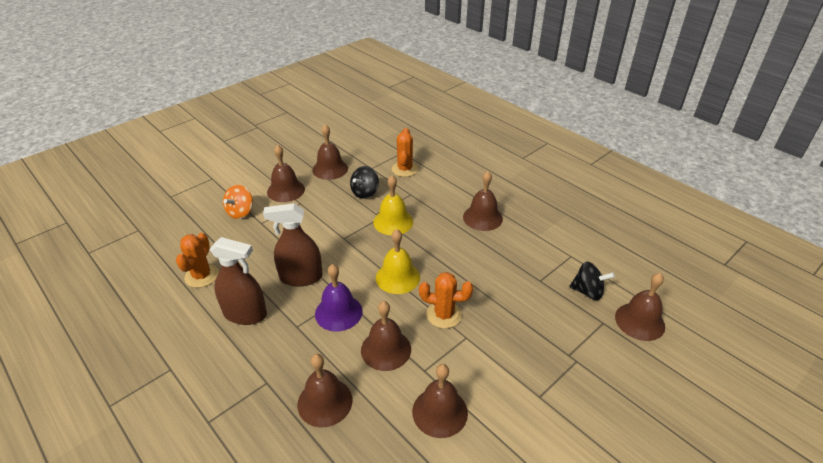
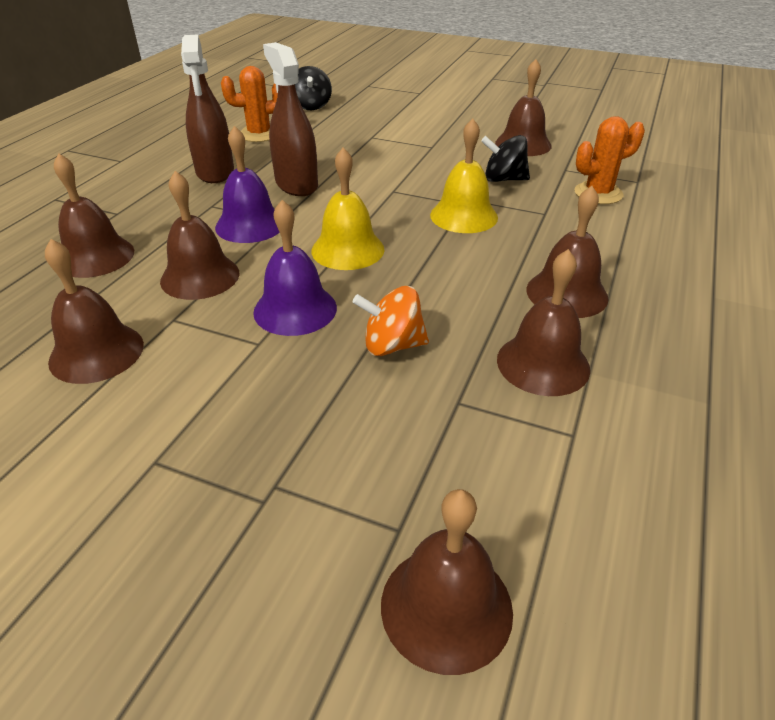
camera: 65 degrees right, 0 degrees up
(240, 212) = (378, 122): orange spinning top -> orange spinning top (392, 345)
(286, 190) = (445, 132): brown bell -> brown bell (543, 364)
(444, 315) = (295, 309): orange cactus -> purple bell
(587, 291) = (479, 484): black spinning top -> black spinning top (311, 106)

